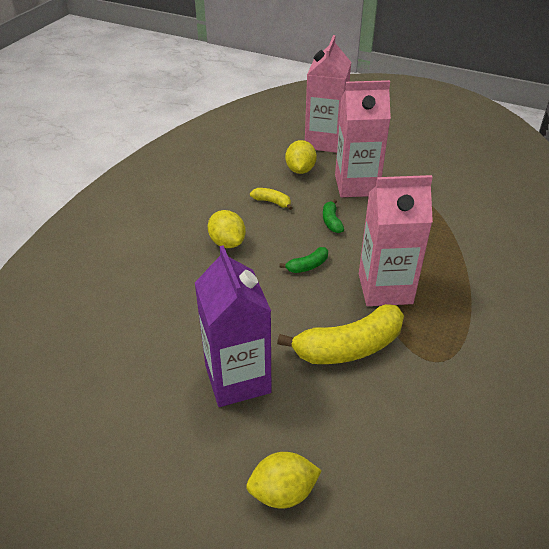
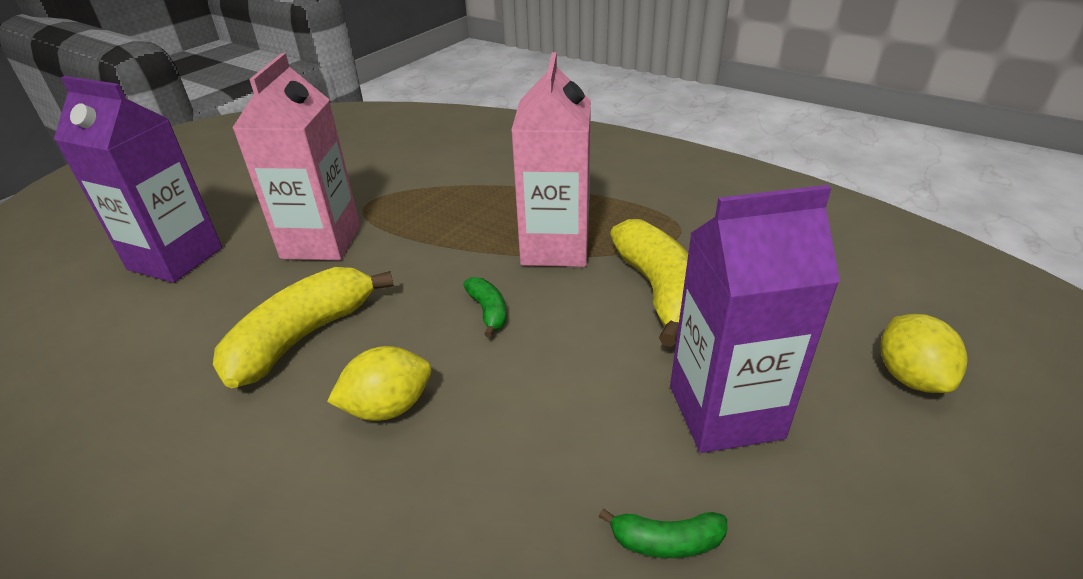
camera: 80 degrees left, 5 degrees down
(272, 202) = (303, 337): yellow banana -> yellow banana, size x2.13
(300, 170) = (234, 294): yellow lemon -> none
(324, 142) = (175, 259): pink carton -> purple carton
(331, 221) = (394, 276): green banana -> green banana (666, 541)

